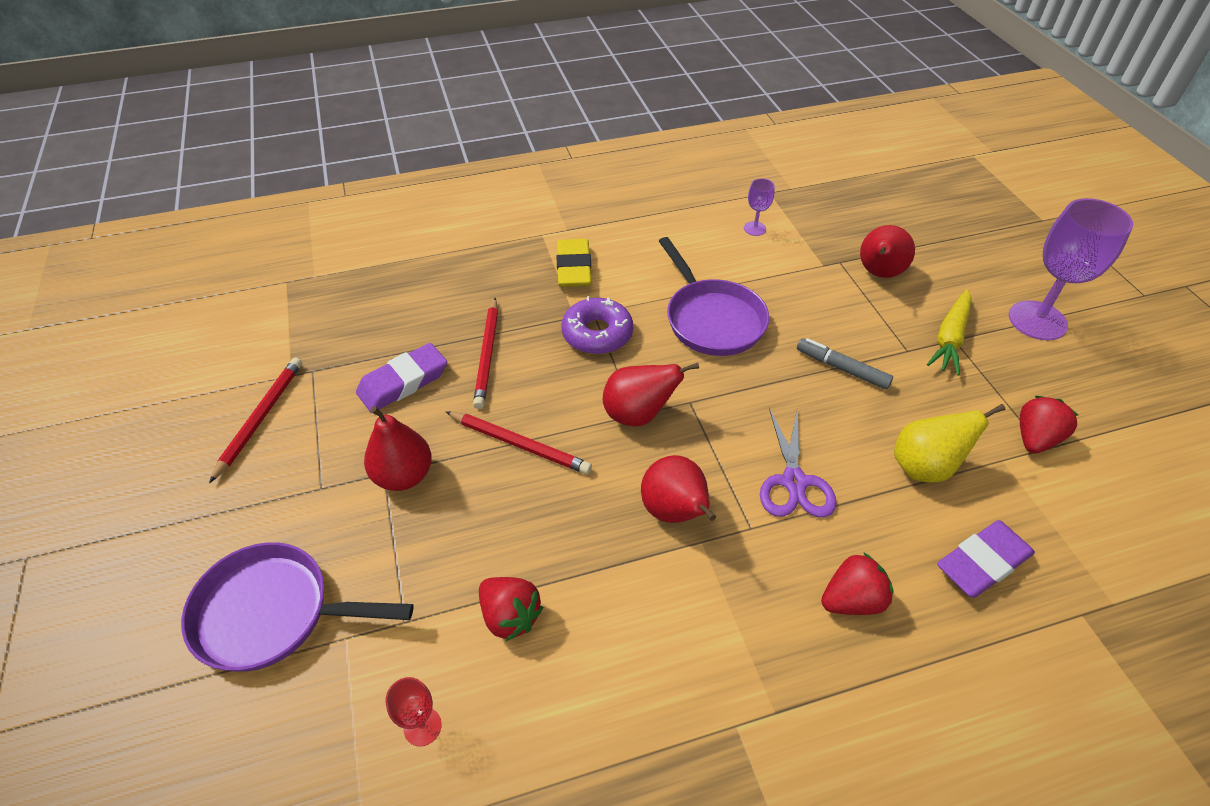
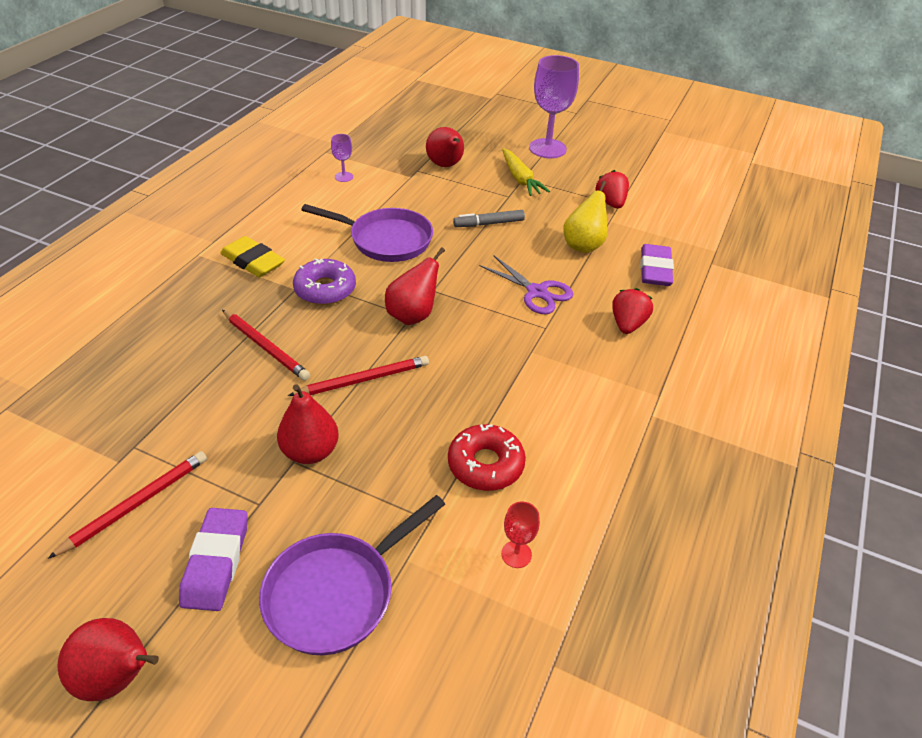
camera: 50 degrees left, 5 degrees down
(260, 418) = (136, 504): red pencil -> red pencil turned 75 degrees clockwise
(403, 382) = (225, 403): purple eraser -> purple eraser (216, 562)
(510, 616) = (485, 464): red strawberry -> red donut
(675, 512) = (500, 348): red pear -> red pear (118, 677)

